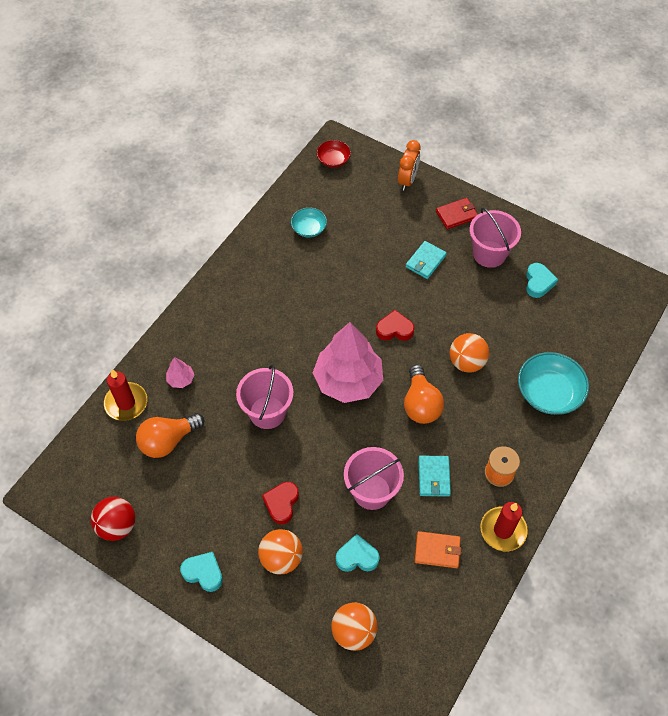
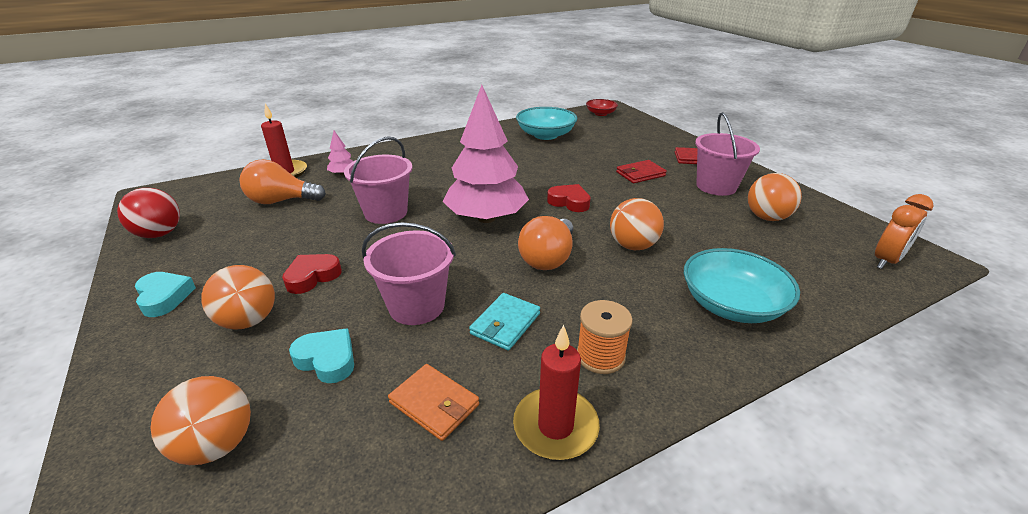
camera: 30 degrees right, 25 degrees down
(309, 228) = (545, 135): turquoise bowl -> turquoise bowl, size x1.73
(407, 180) = (659, 134): orange clock -> orange clock (886, 261)
(425, 261) = (640, 174): turquoise wallet -> red wallet
(538, 283) = (767, 217): turquoise heart -> orange ball

